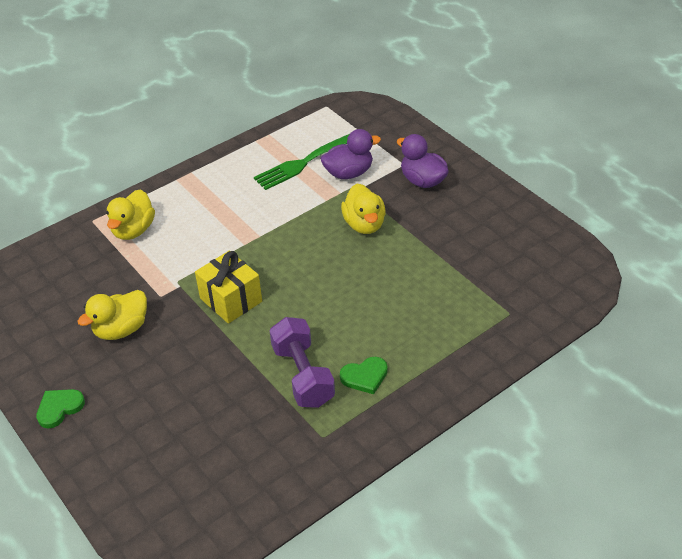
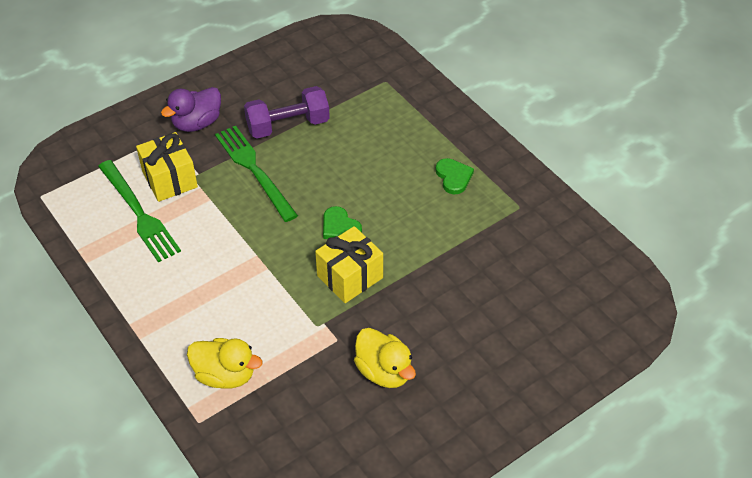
camera: 90 degrees left, 5 degrees up
(59, 408) = (491, 416): green heart -> green heart (340, 227)
(303, 375) = (451, 220): purple dumbbell -> purple dumbbell (288, 125)
(349, 173) = (170, 179): purple duck -> yellow gift
(364, 224) = (254, 170): yellow duck -> green fork

